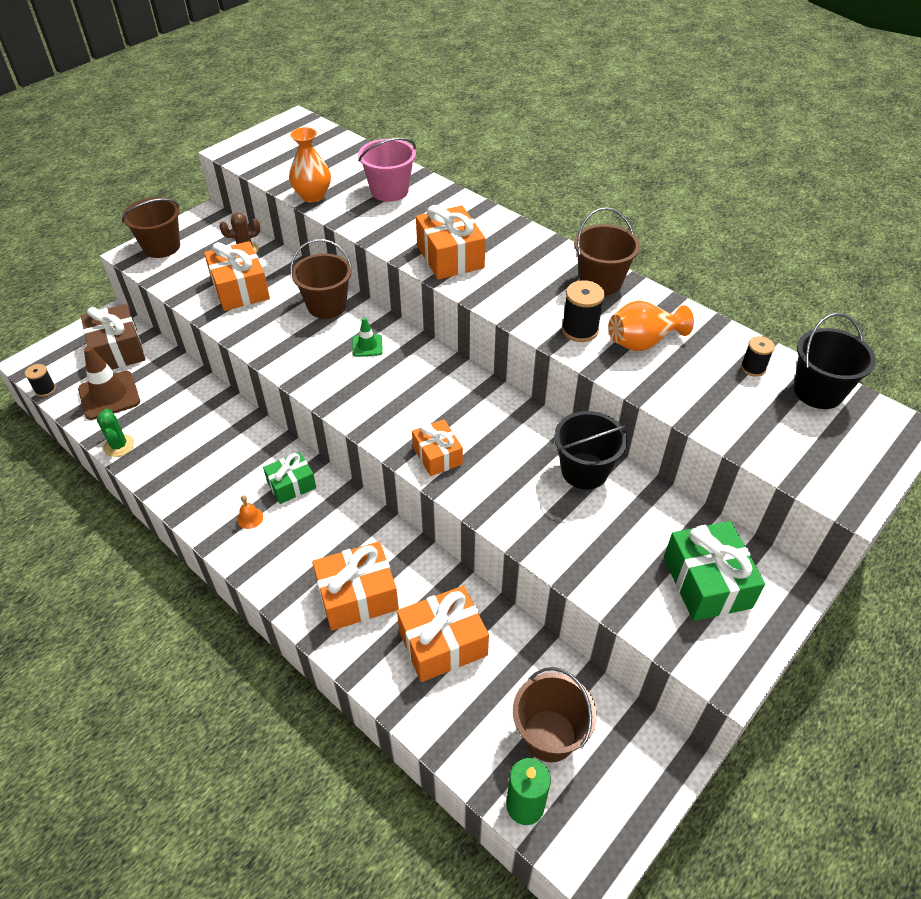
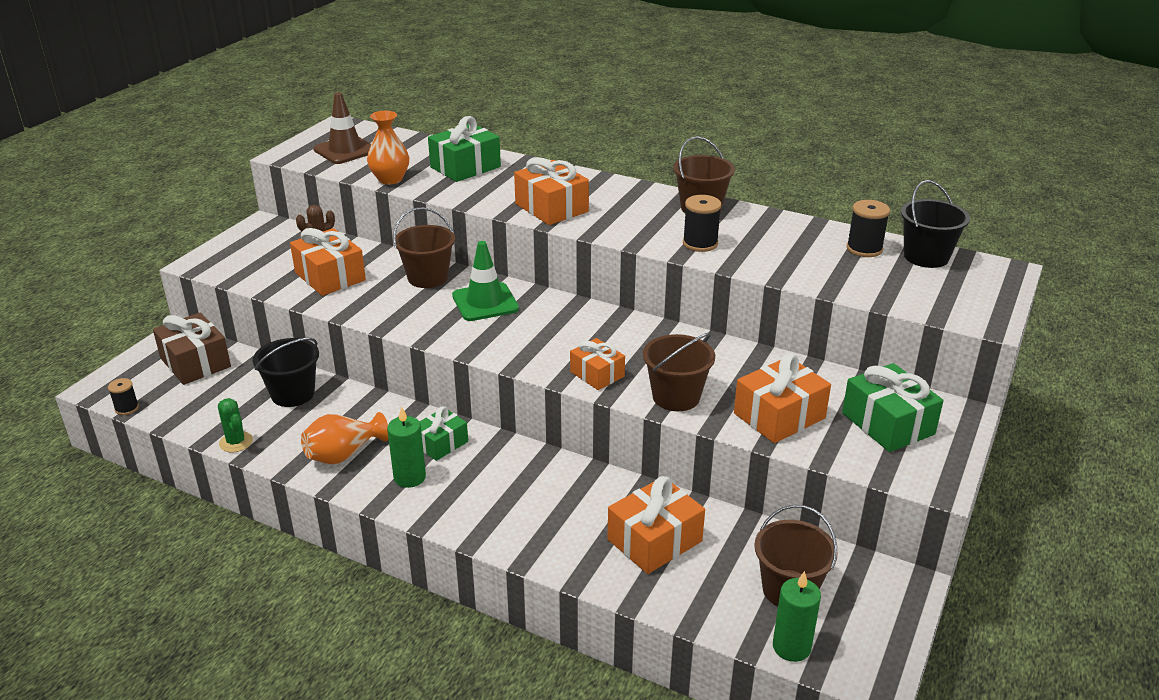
camera: 15 degrees left, 15 degrees down
(109, 395) = (204, 402): brown traffic cone -> brown traffic cone (345, 150)
(161, 247) = (226, 254): brown bucket -> brown bucket (676, 397)
(250, 518) = (409, 477): orange bell -> green candle
(357, 596) = (552, 519): orange gift -> orange gift (779, 416)
(367, 346) = (485, 302): green traffic cone -> green traffic cone, size x1.87
(389, 191) = (465, 167): pink bucket -> green gift
(584, 471) = (740, 363): black bucket -> black bucket (293, 394)
(643, 342) = (760, 244): orange vase -> orange vase (343, 454)
(753, 368) = (864, 249): black spool -> black spool, size x1.57

